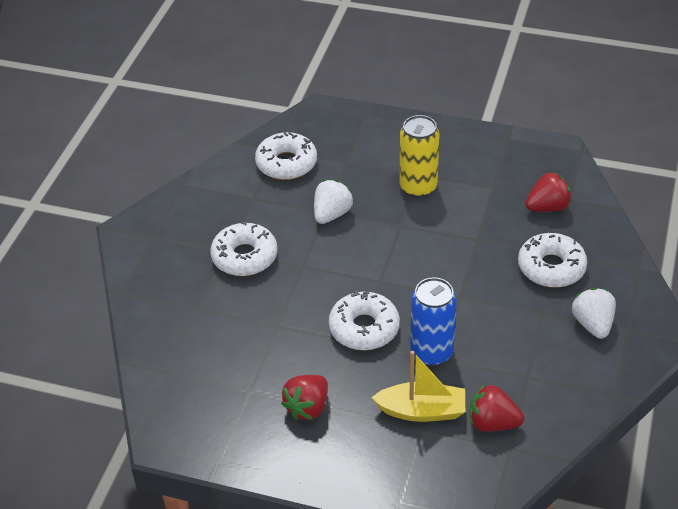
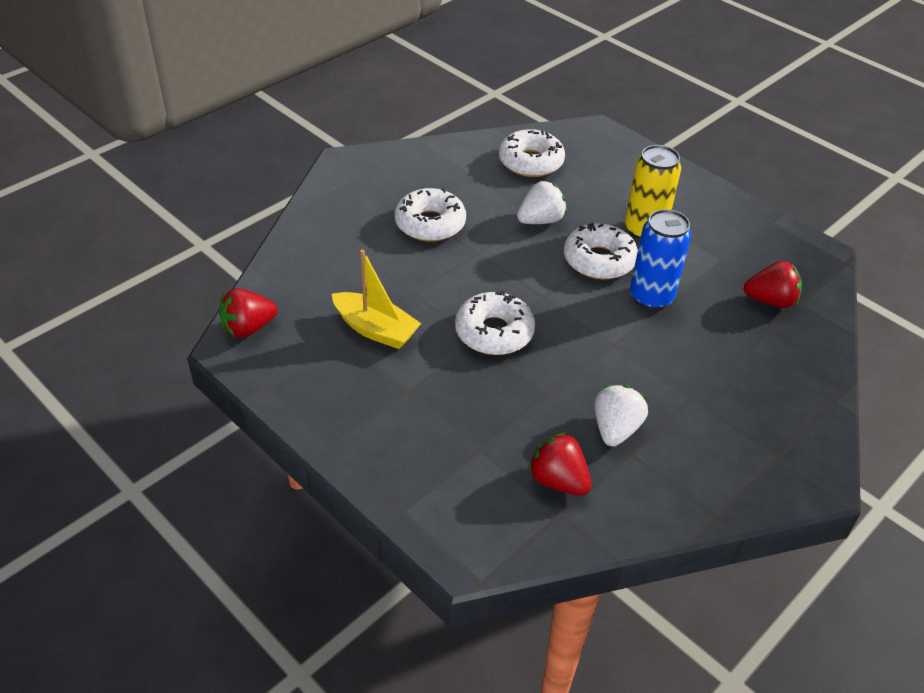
camera: 25 degrees right, 0 degrees up
(307, 407) = (384, 379): red strawberry -> red strawberry (248, 328)
(422, 411) = (493, 434): yellow boat -> yellow boat (375, 329)
(431, 352) = (545, 384): blue can -> blue can (651, 297)
(551, 267) = (733, 359): white donut -> white donut (599, 260)
(592, 324) = (741, 434): white strawberry -> white strawberry (615, 429)

